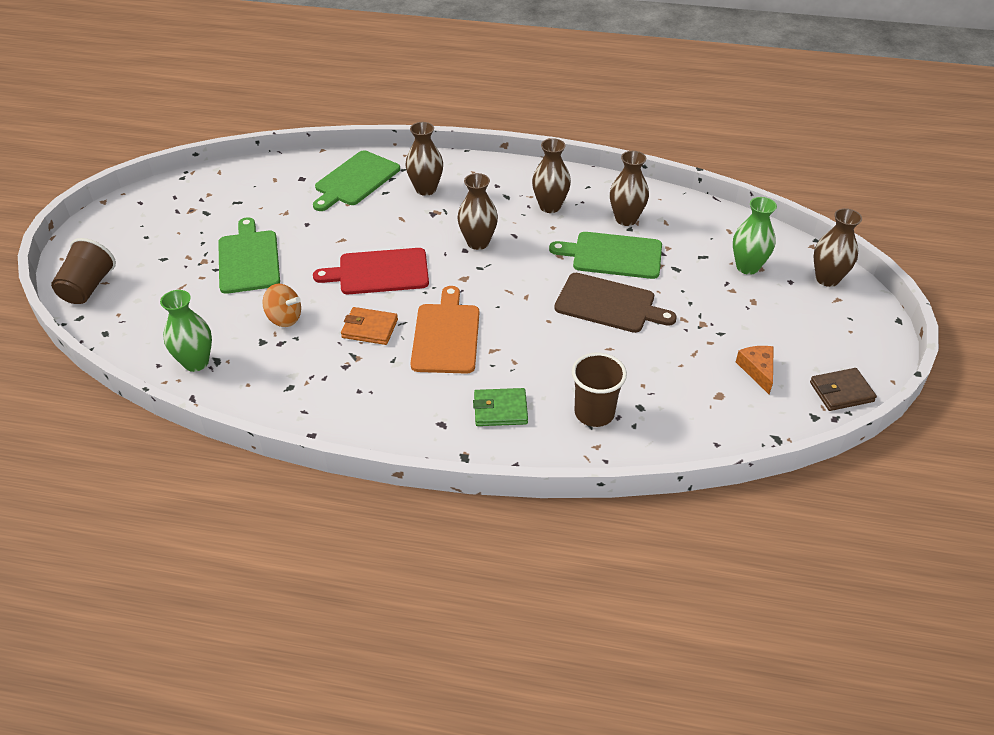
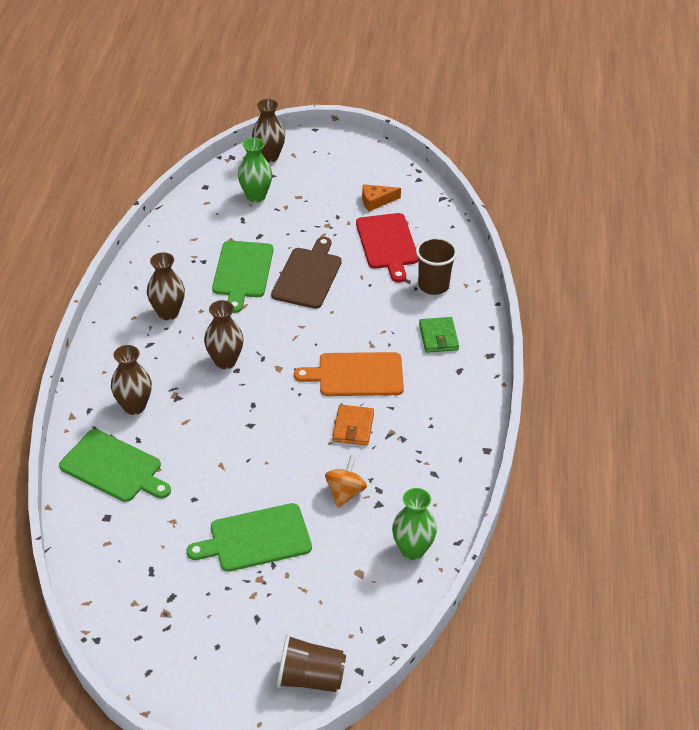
camera: 95 degrees left, 0 degrees up
(379, 272) = (272, 429): red cutting board -> red cutting board (387, 244)
(626, 219) = (189, 263): brown vase -> none
(841, 392) = (392, 164): brown wallet -> none

